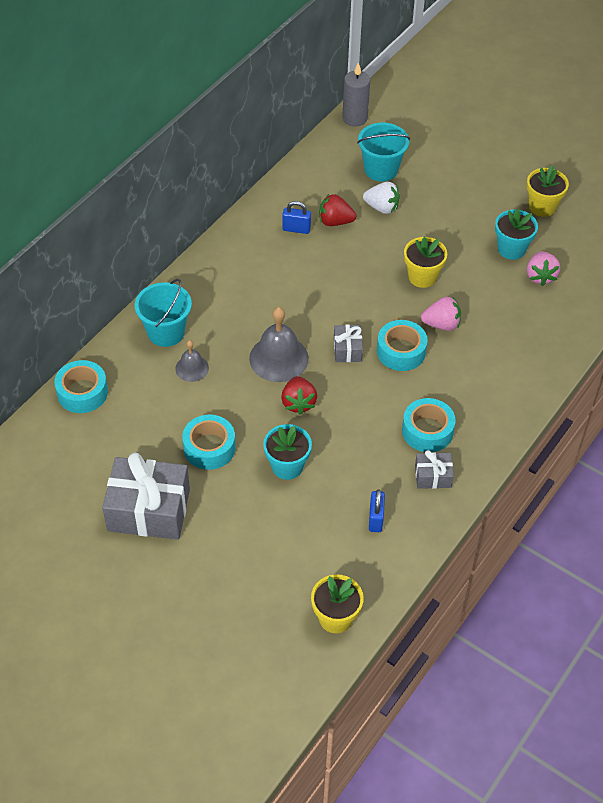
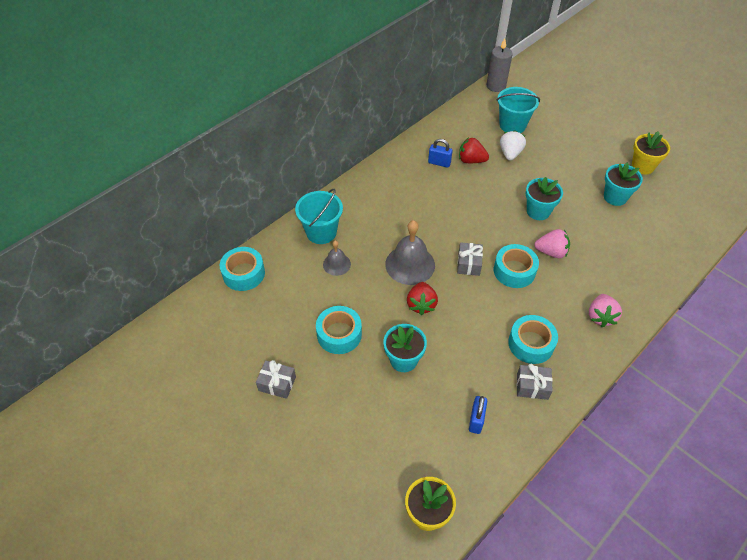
camera: 10 degrees right, 0 degrees up
(149, 510) = (277, 384): grey gift -> grey gift, size x0.48
(382, 207) = (510, 153): white strawberry -> white strawberry turned 105 degrees counterclockwise
(422, 277) = (538, 211): yellow flower pot -> turquoise flower pot
(540, 276) = (638, 222): pink strawberry -> pink strawberry (600, 317)

